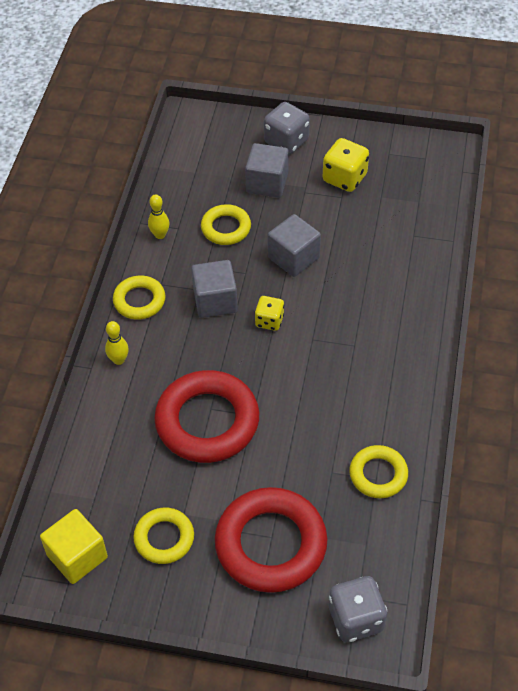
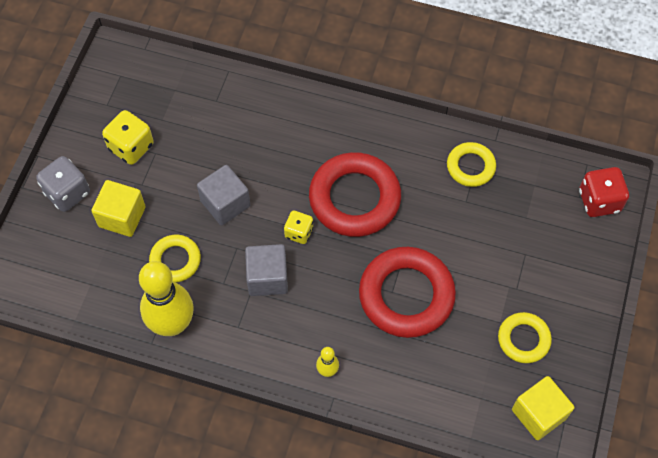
camera: 85 degrees left, 10 degrees up
(139, 301) = (256, 348): yellow ring -> none
(160, 235) = (172, 324): yellow bowling pin -> yellow bowling pin, size x2.29
(267, 183) = (122, 217): grey cube -> yellow cube
(271, 544) = (532, 255): red ring -> red ring (354, 198)
(356, 619) = (599, 201): grey dice -> red dice

